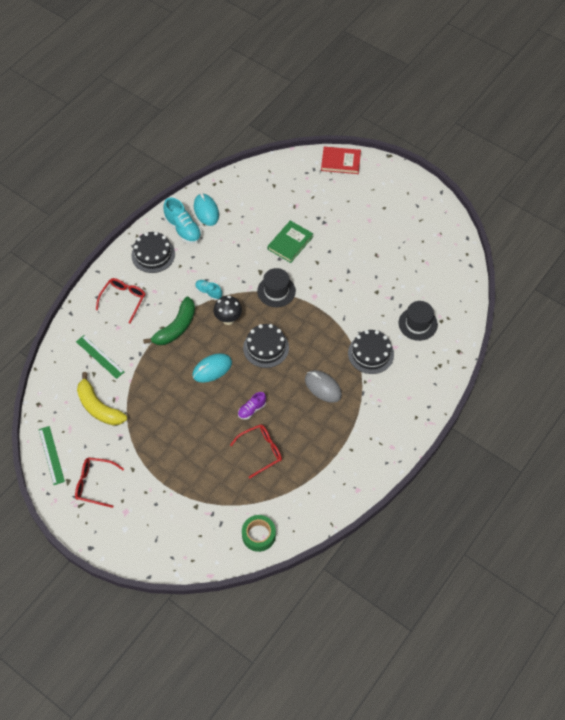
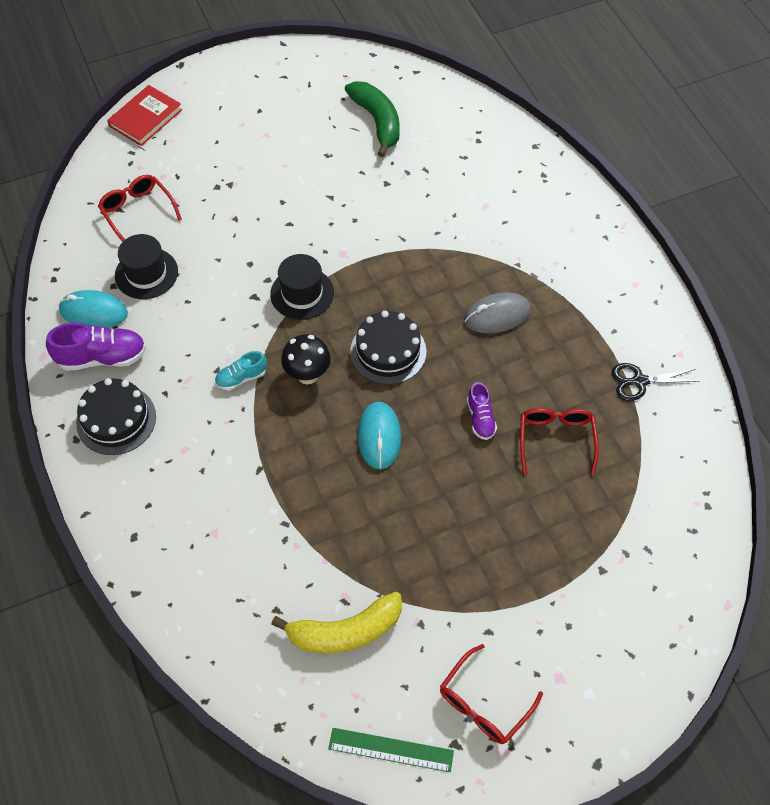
camera: 60 degrees left, 0 degrees up
(100, 356) = (251, 585): green ruler -> none
(123, 299) = (168, 500): red glasses -> red glasses (137, 212)
(176, 327) = (273, 450): green banana -> green banana (377, 121)
(183, 229) = (102, 357): turquoise shoe -> purple shoe
(258, 535) = (691, 508): green tape -> none
(290, 243) = (233, 238): green book -> none
(325, 476) = (639, 381): none -> black scissors
(370, 354) = (478, 237): black cake -> none
(418, 324) = (466, 165): black hat -> black hat (146, 273)

